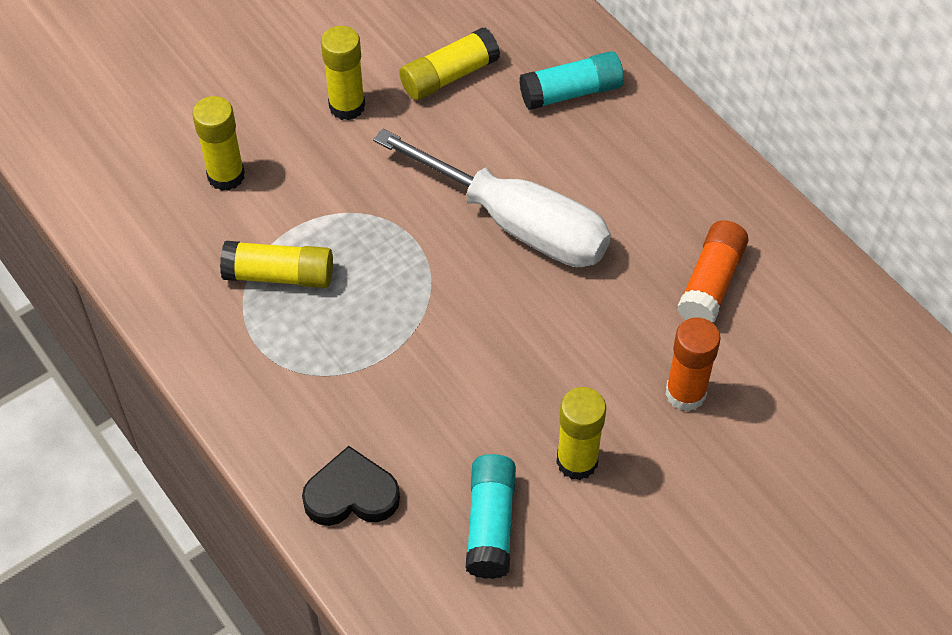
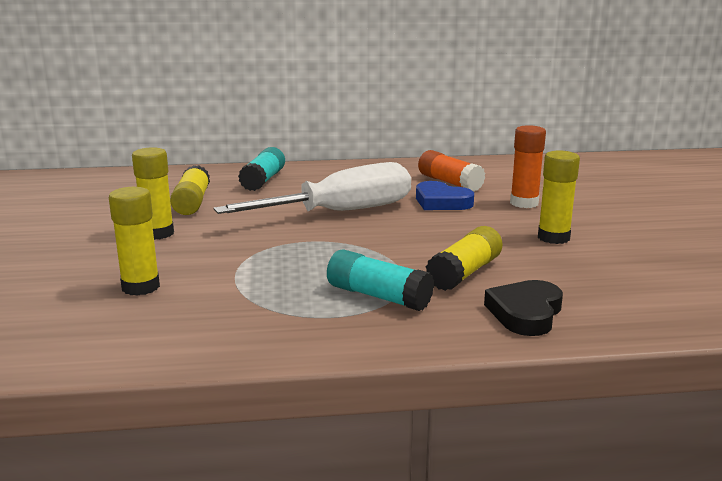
camera: 60 degrees left, 35 degrees down
(280, 275) = (274, 290): yellow glue stick -> yellow glue stick (465, 273)
(490, 524) = (589, 272): turquoise glue stick -> turquoise glue stick (378, 296)
(625, 305) = (441, 202): none -> blue heart

